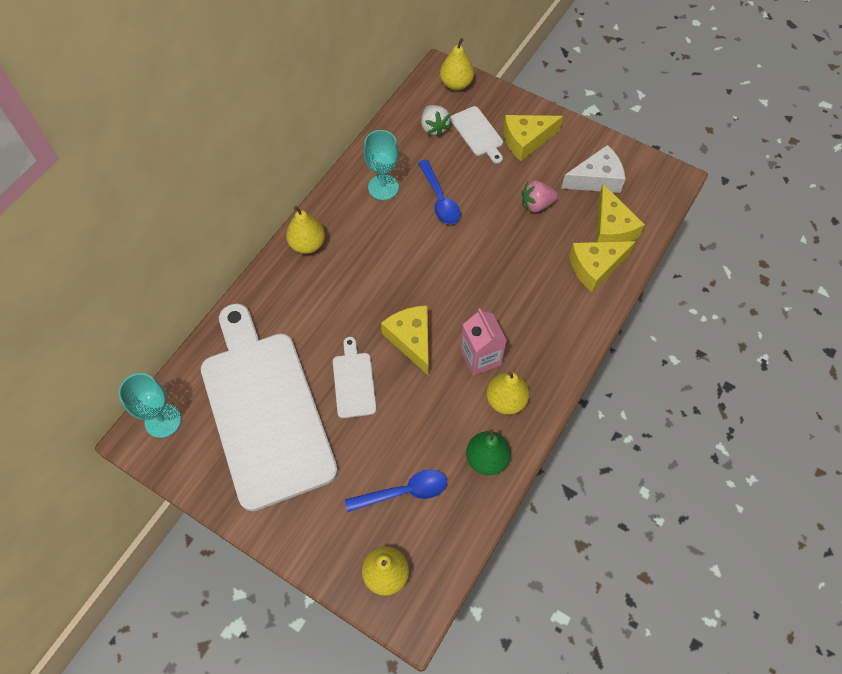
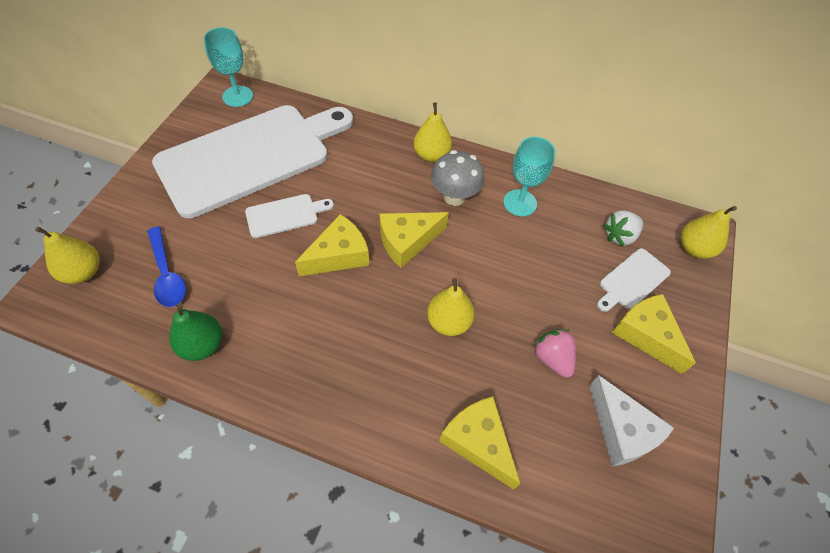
camera: 75 degrees right, 5 degrees down
(365, 236) = (454, 197): none -> grey mushroom
(440, 199) = (523, 255): blue spoon -> none
(480, 357) = (326, 323): pink carton -> none
(506, 400) = (274, 356): yellow pear -> yellow pear (448, 322)
(611, 228) = (548, 458): yellow cheese -> yellow cheese (407, 241)

